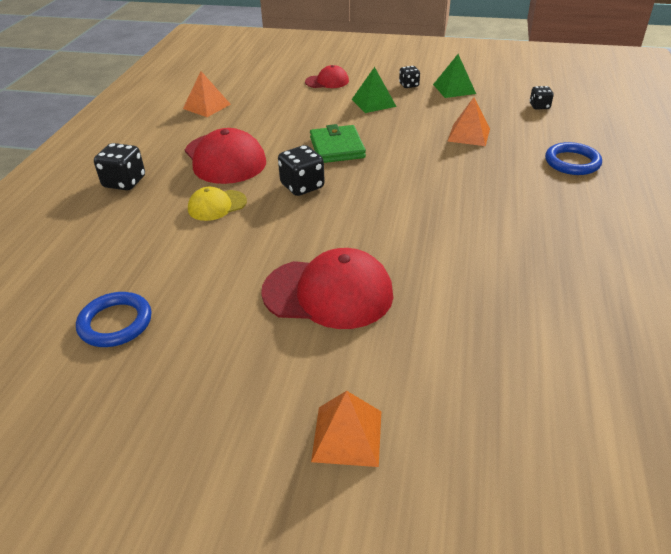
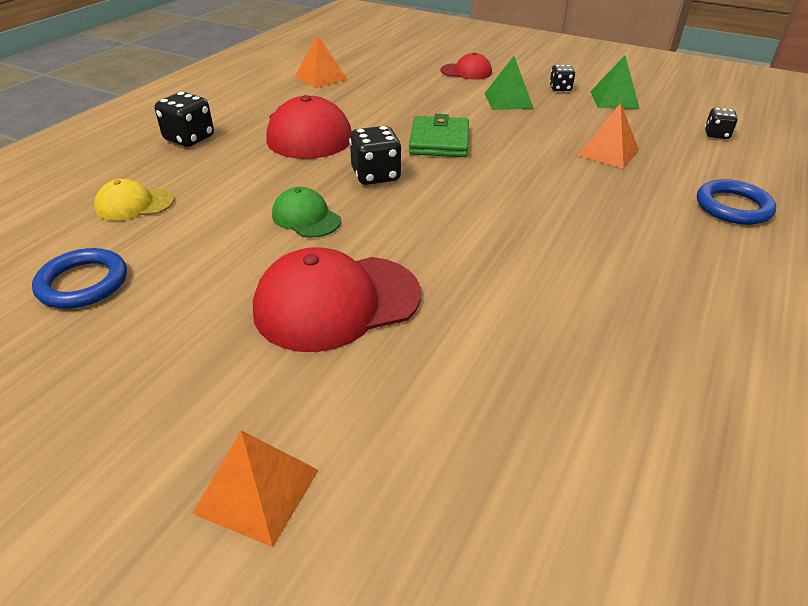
camera: 15 degrees right, 0 degrees up
(217, 205) = (269, 179): yellow cap -> yellow cap (134, 204)
(266, 232) = (306, 217): none -> green cap
(328, 293) = (337, 302): red cap -> red cap turned 135 degrees clockwise

